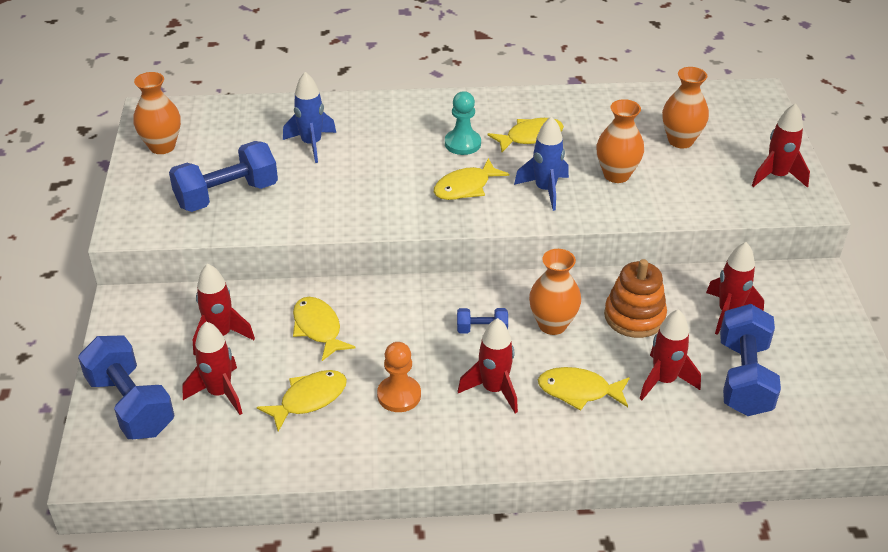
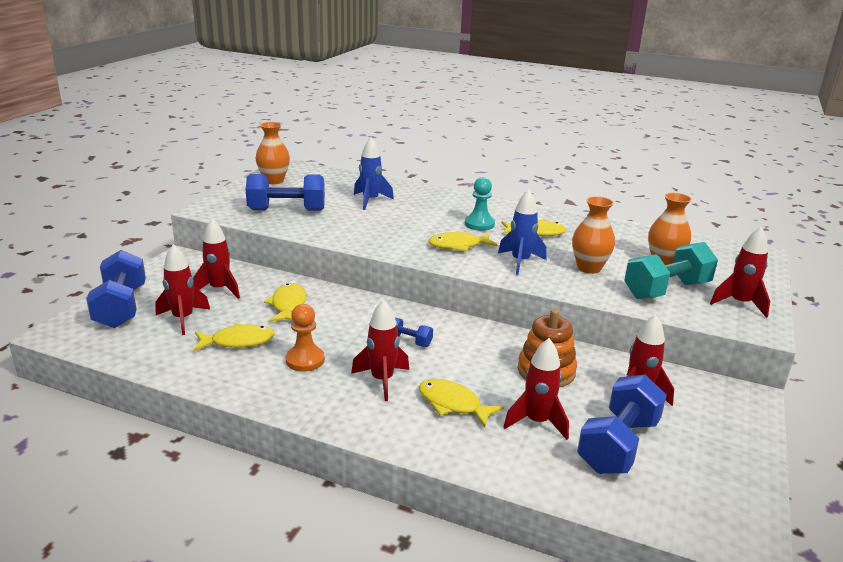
camera: 25 degrees right, 15 degrees down
(552, 324) = (469, 355): orange vase -> none
(705, 181) = (666, 290): none -> turquoise dumbbell

